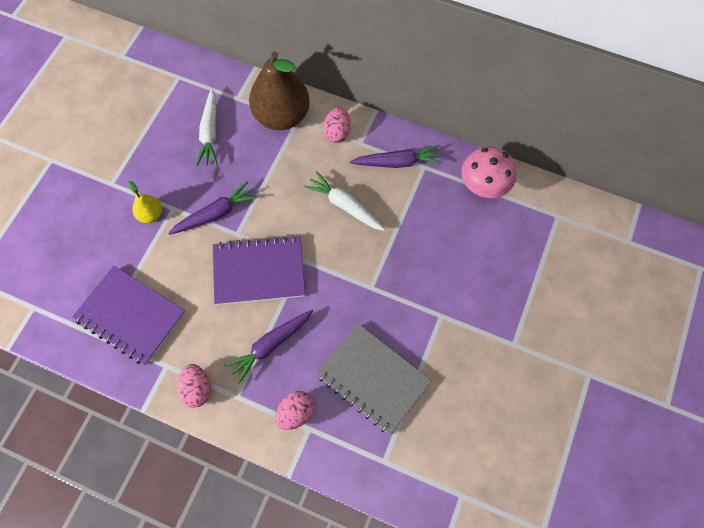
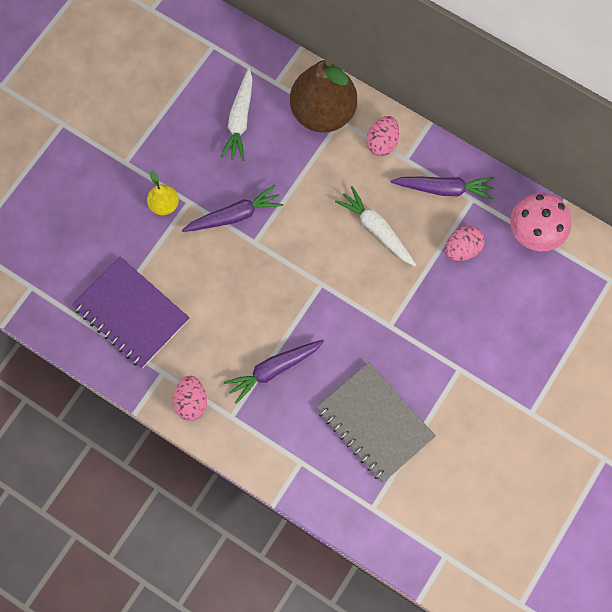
camera: 10 degrees right, 5 degrees up
(259, 271) = (272, 288): purple notebook -> none
(296, 413) = (289, 444): pink egg -> pink egg (462, 249)

